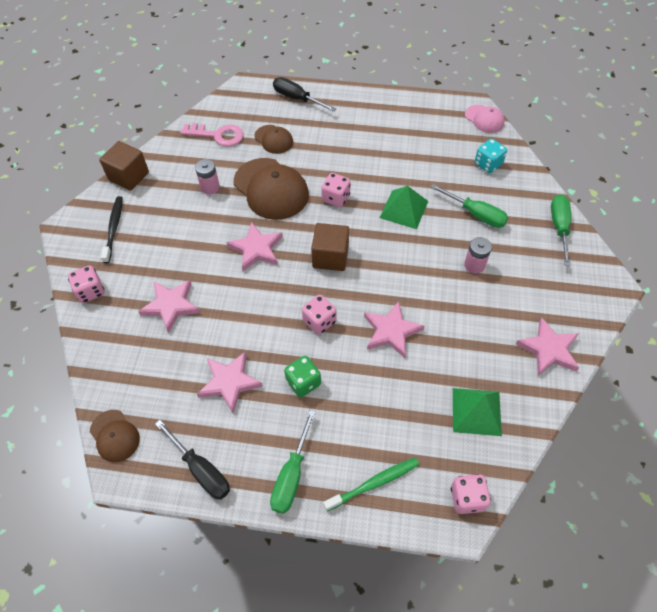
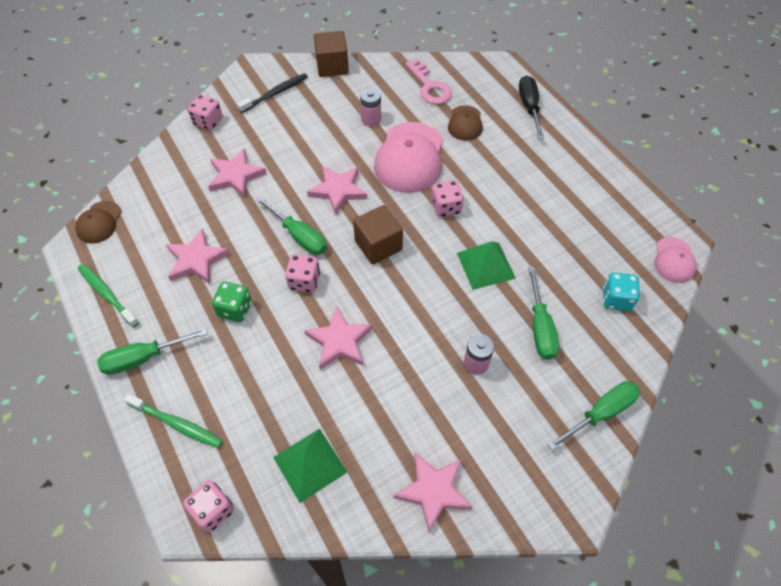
camera: 50 degrees right, 0 degrees up
(201, 470) = (107, 295): black screwdriver -> green toothbrush
(271, 189) = (409, 158): brown cap -> pink cap
(275, 299) = (299, 236): none -> green screwdriver

